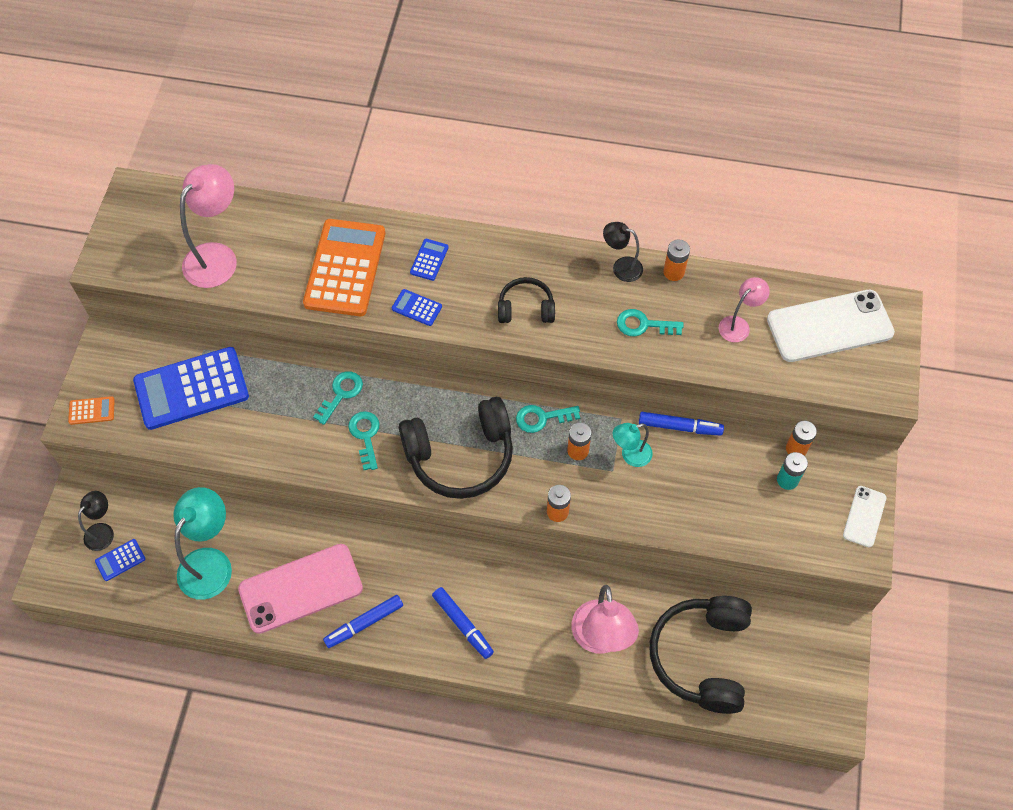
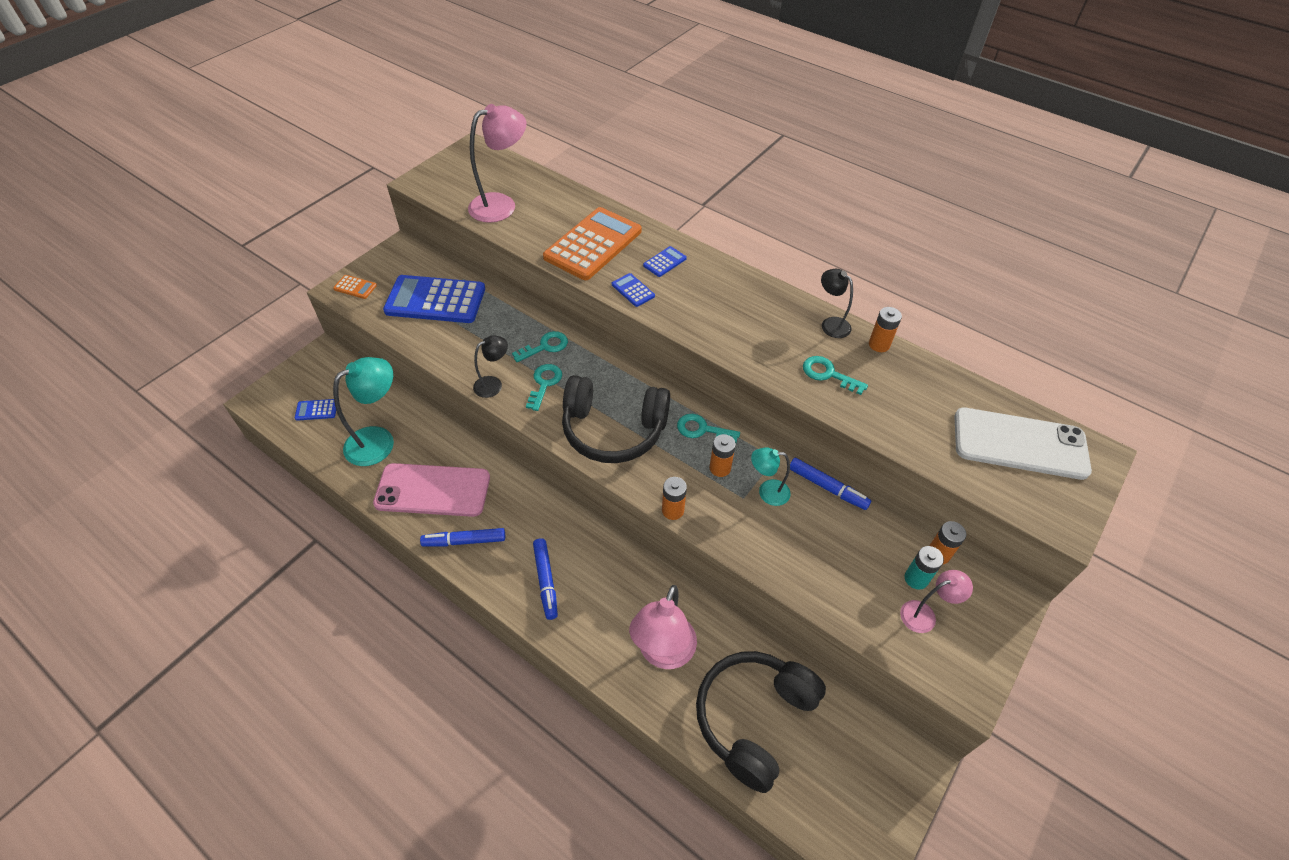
camera: 25 degrees right, 10 degrees down
(103, 531) = (319, 385): black lamp -> black lamp (493, 384)
(526, 308) = (726, 323): black headphones -> none
(738, 325) = (923, 408): pink lamp -> pink lamp (924, 614)
(864, 516) = (986, 650): white phone -> none

